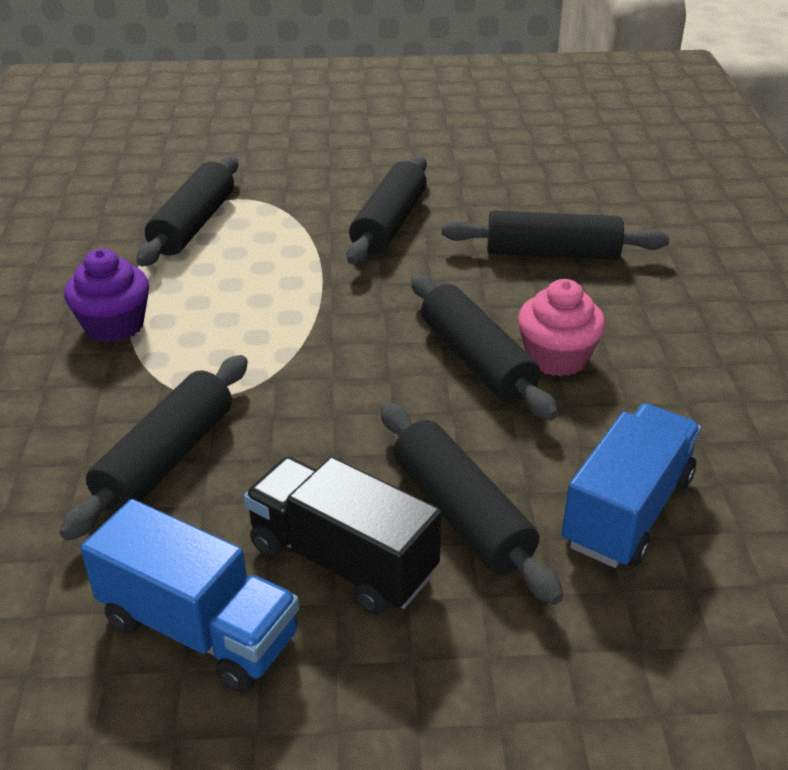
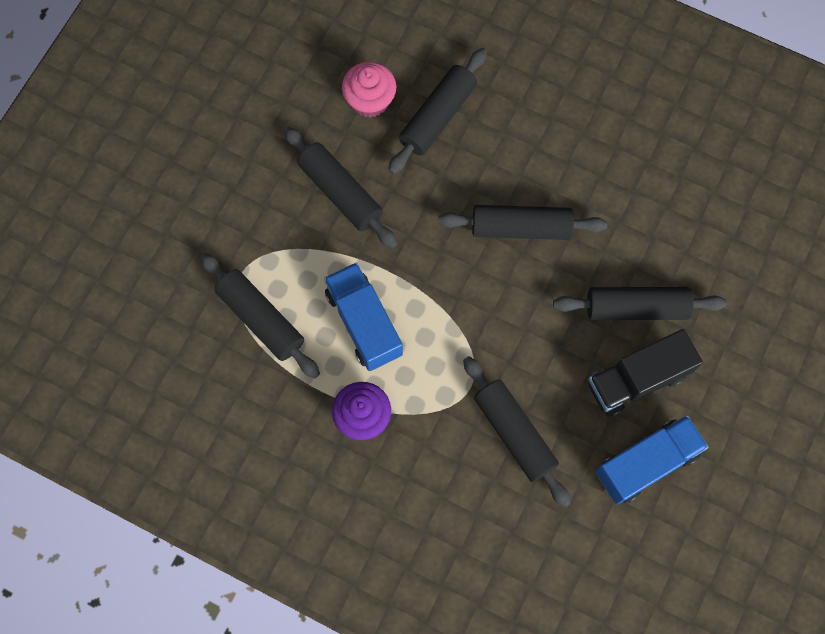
camera: 60 degrees left, 35 degrees up
(556, 358) = (542, 184): pink cupcake -> pink cupcake (370, 100)
(627, 511) = (675, 231): blue truck -> blue truck (364, 323)

